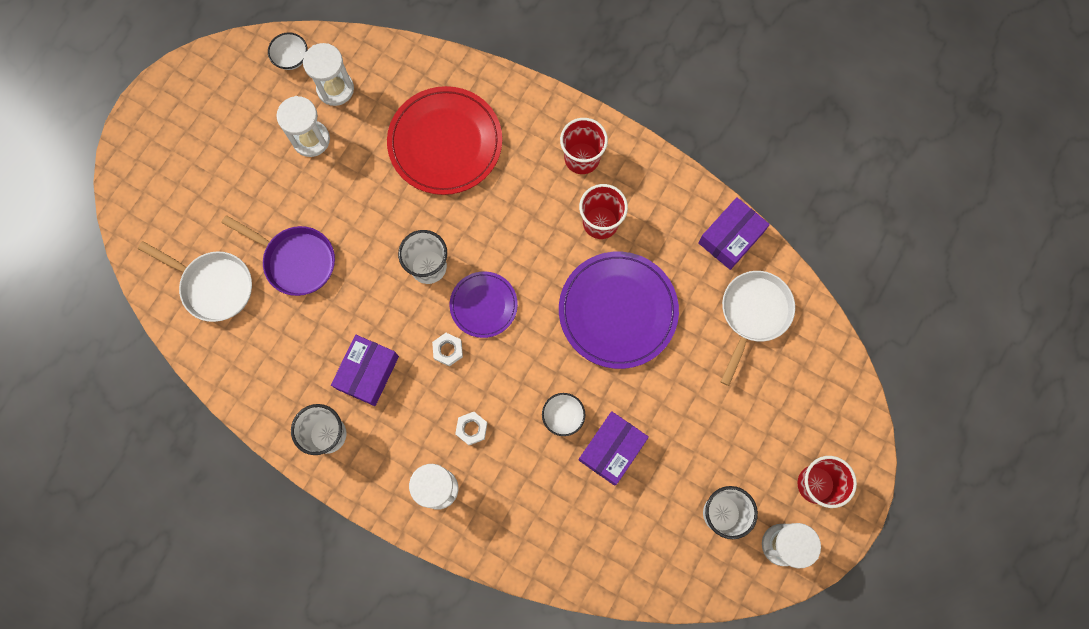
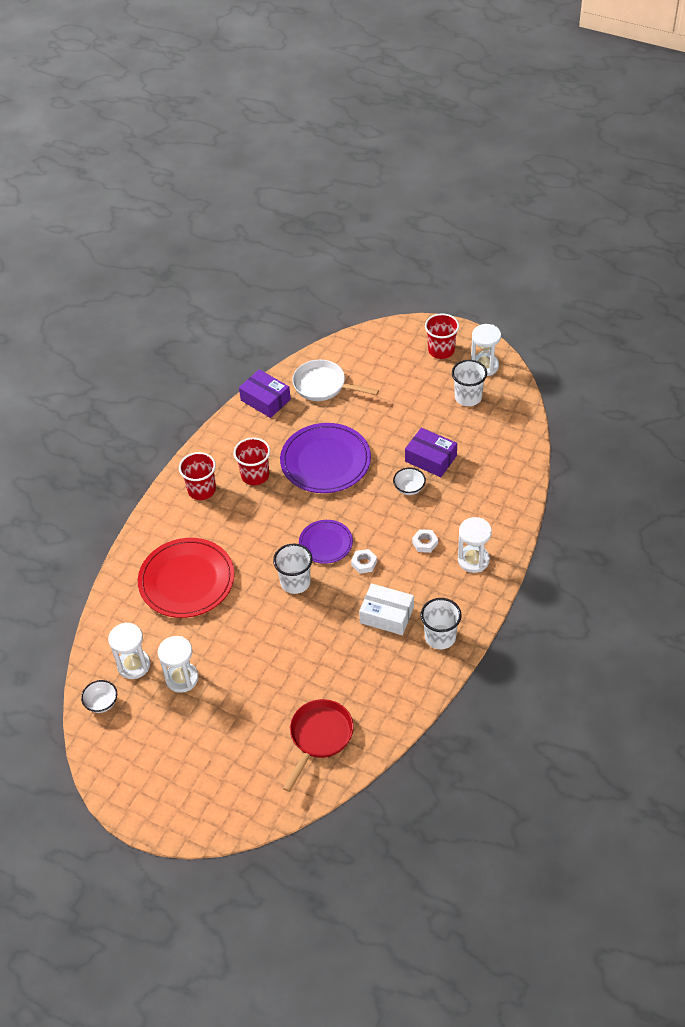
camera: 90 degrees left, 25 degrees down
(214, 286) = (319, 737): white pan -> red pan
(296, 261) = (294, 677): purple pan -> none
(367, 372) = (386, 615): purple box -> white box

